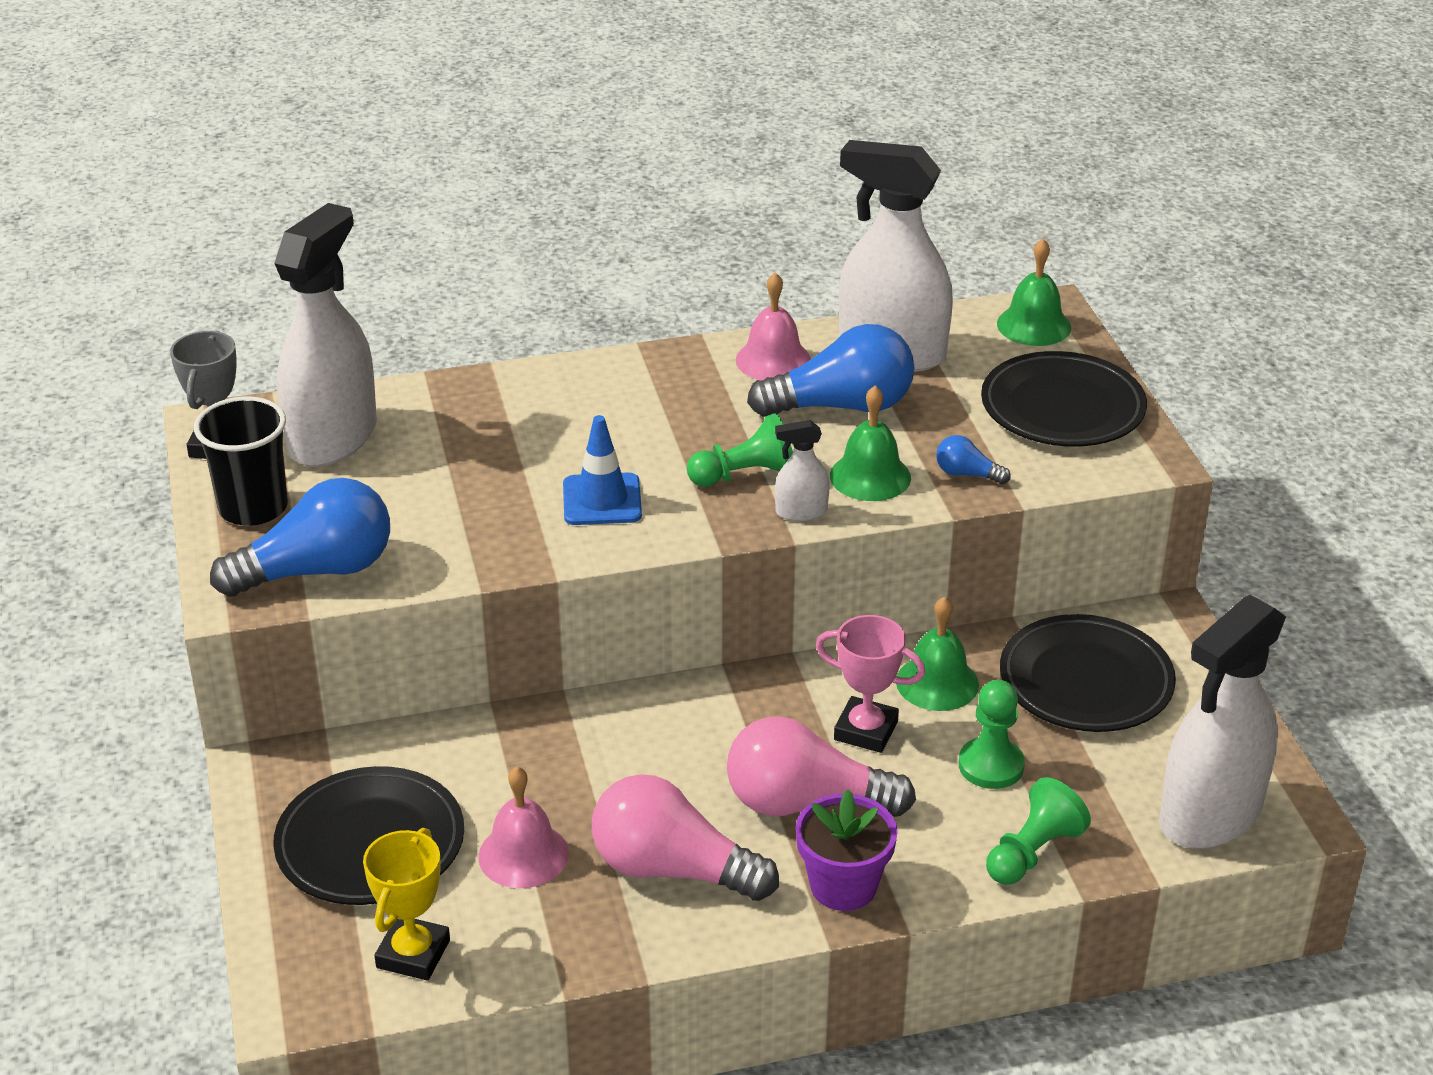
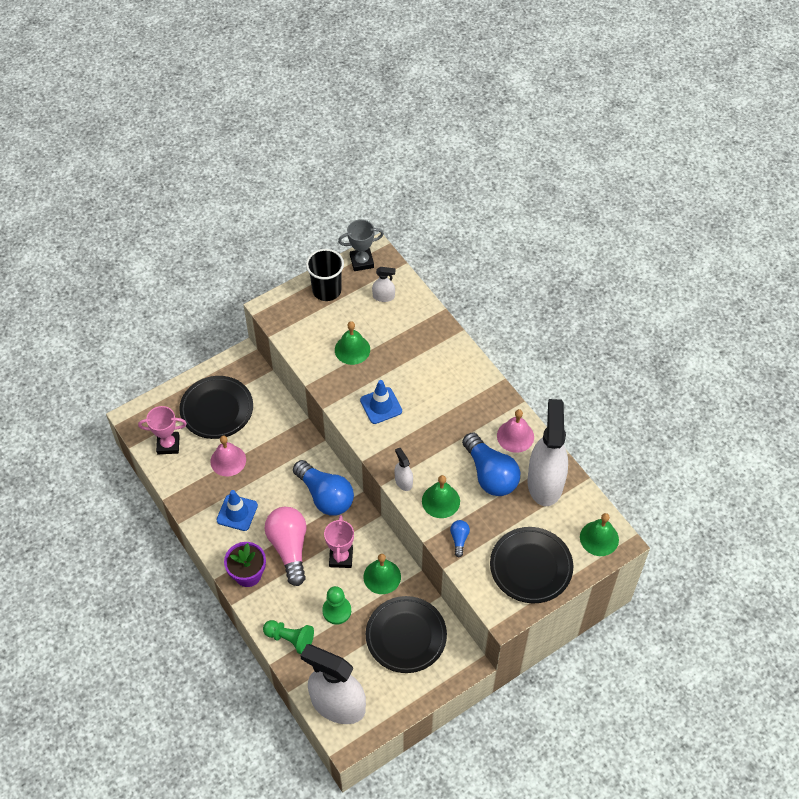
camera: 70 degrees right, 20 degrees up
(317, 571) = (296, 327): blue light bulb -> blue light bulb (325, 496)
(333, 437) = (383, 296): white spray bottle -> white spray bottle, size x0.43
(413, 954) = (168, 444): yellow trophy -> pink trophy
(435, 507) = (352, 349): none -> green bell
(673, 869) = (237, 513): pink light bulb -> blue traffic cone
(745, 475) = (421, 452): green pawn -> none

